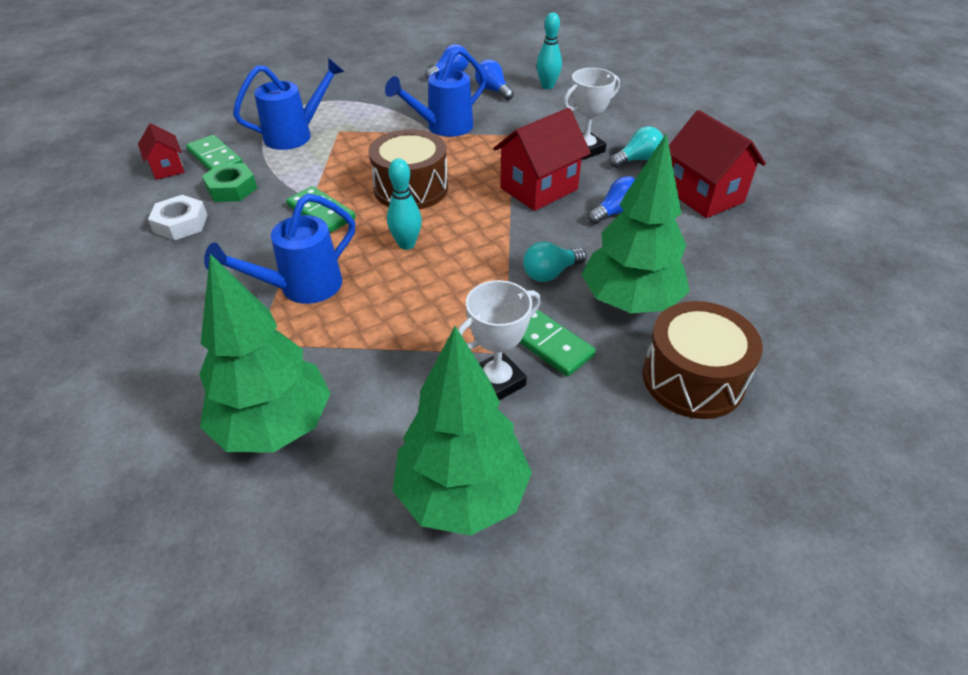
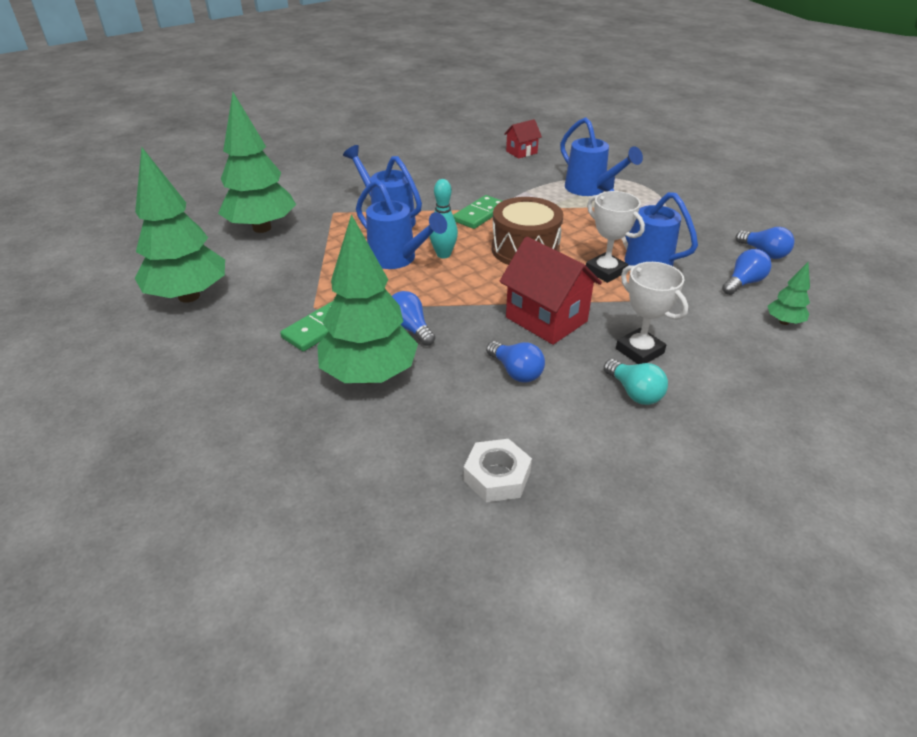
camera: 85 degrees right, 5 degrees down
(181, 224) = (455, 168): white nut -> white nut (497, 476)
(215, 158) = (542, 165): green domino -> none
(232, 189) = (502, 177): green nut -> none
(408, 280) = (397, 259): none -> blue watering can
(497, 381) = (283, 305): white trophy -> white trophy (605, 271)
(547, 86) = (784, 322): turquoise bowling pin -> green tree
(550, 273) = (410, 328): turquoise light bulb -> blue light bulb
(693, 379) = (267, 409): brown drum -> none
(703, 195) = (570, 446): red house -> none

